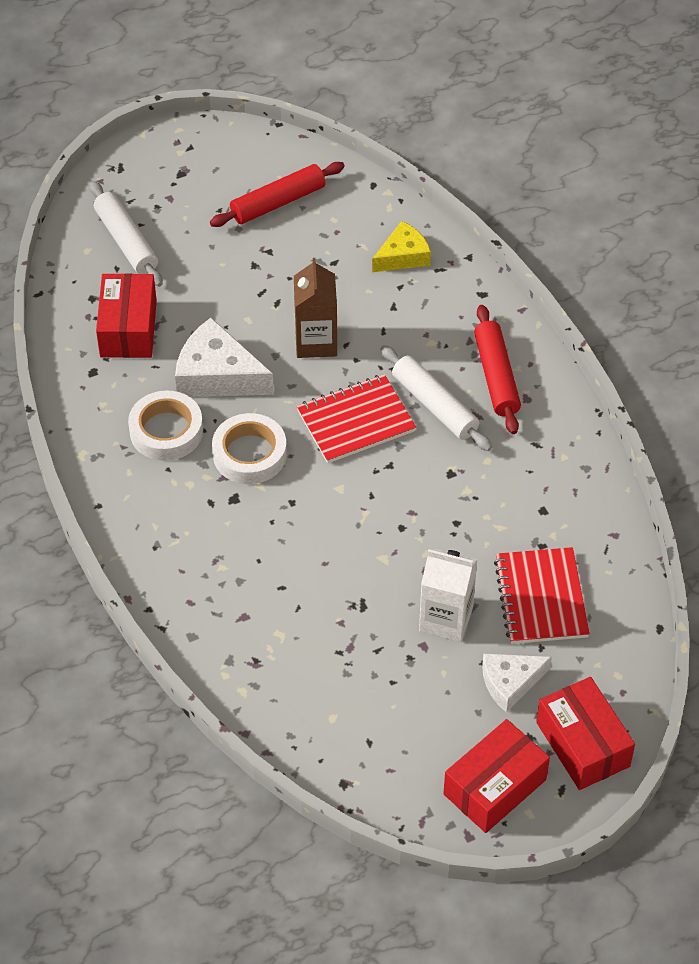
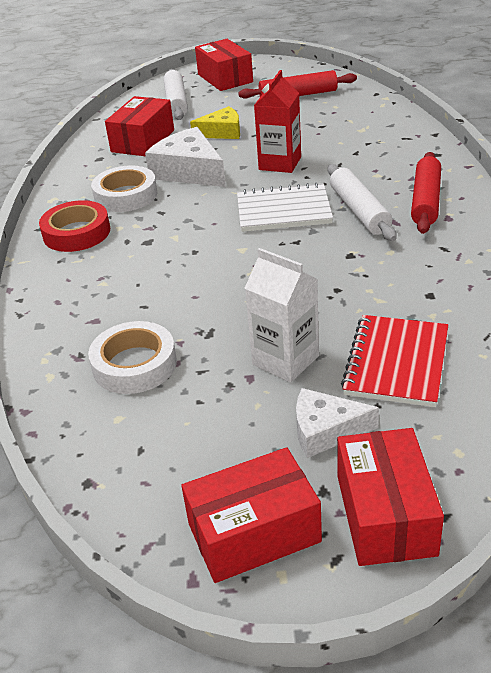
camera: 25 degrees right, 15 degrees down
(147, 502) = (76, 233): none -> red tape
(164, 178) = (225, 78): none -> red box
(249, 454) = (181, 217): white tape -> white tape (134, 364)
(316, 342) = (280, 163): brown carton -> red carton
(356, 421) = (283, 211): red notebook -> white notebook
(403, 256) = (379, 128): yellow cheese -> yellow cheese (222, 132)

